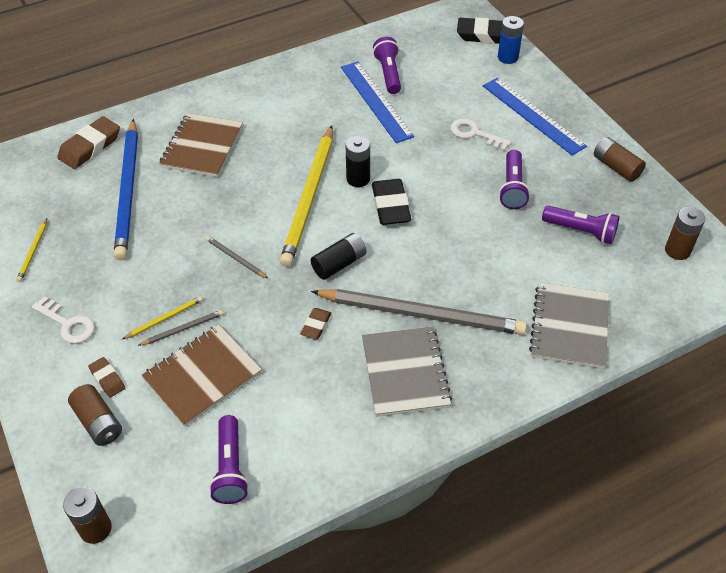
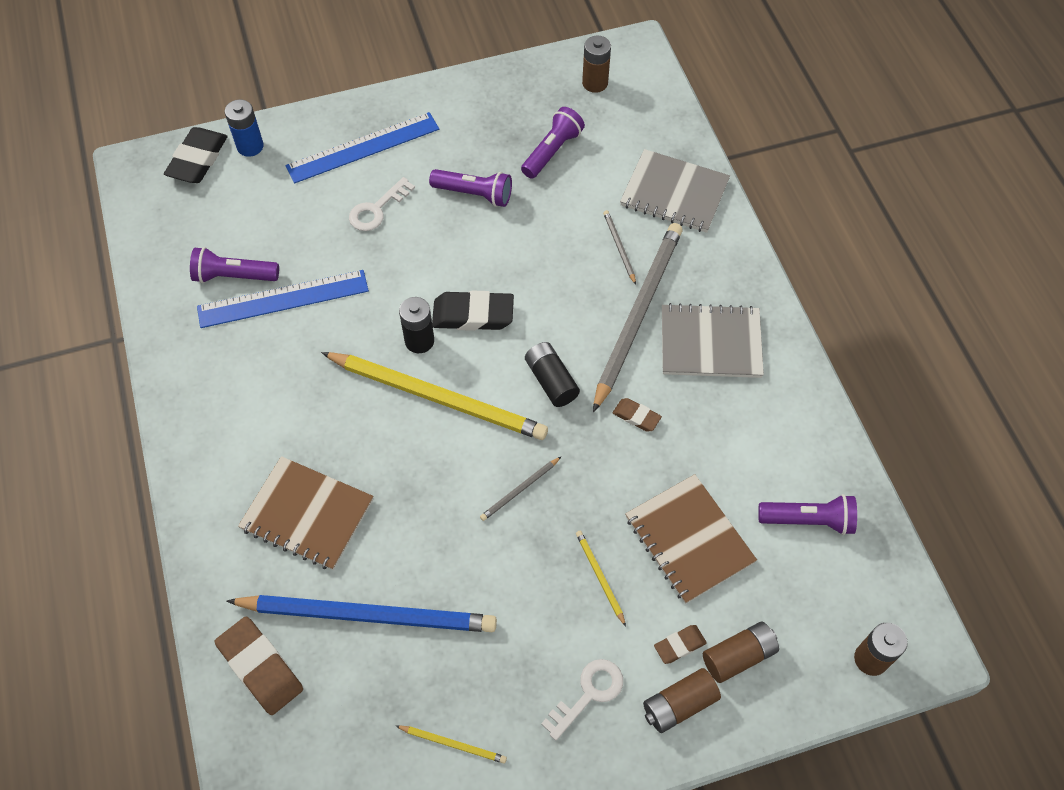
camera: 80 degrees left, 10 degrees up
(183, 329) = (619, 556): grey pencil -> grey pencil (619, 247)
(616, 167) = (468, 97): brown battery -> brown battery (679, 704)

